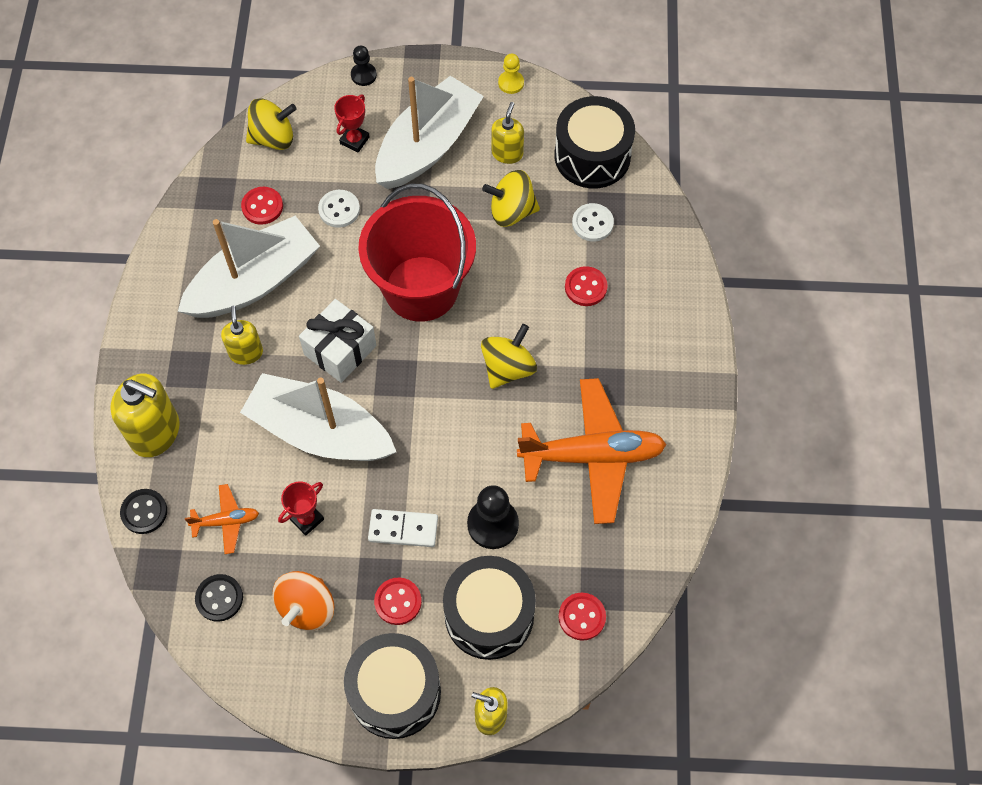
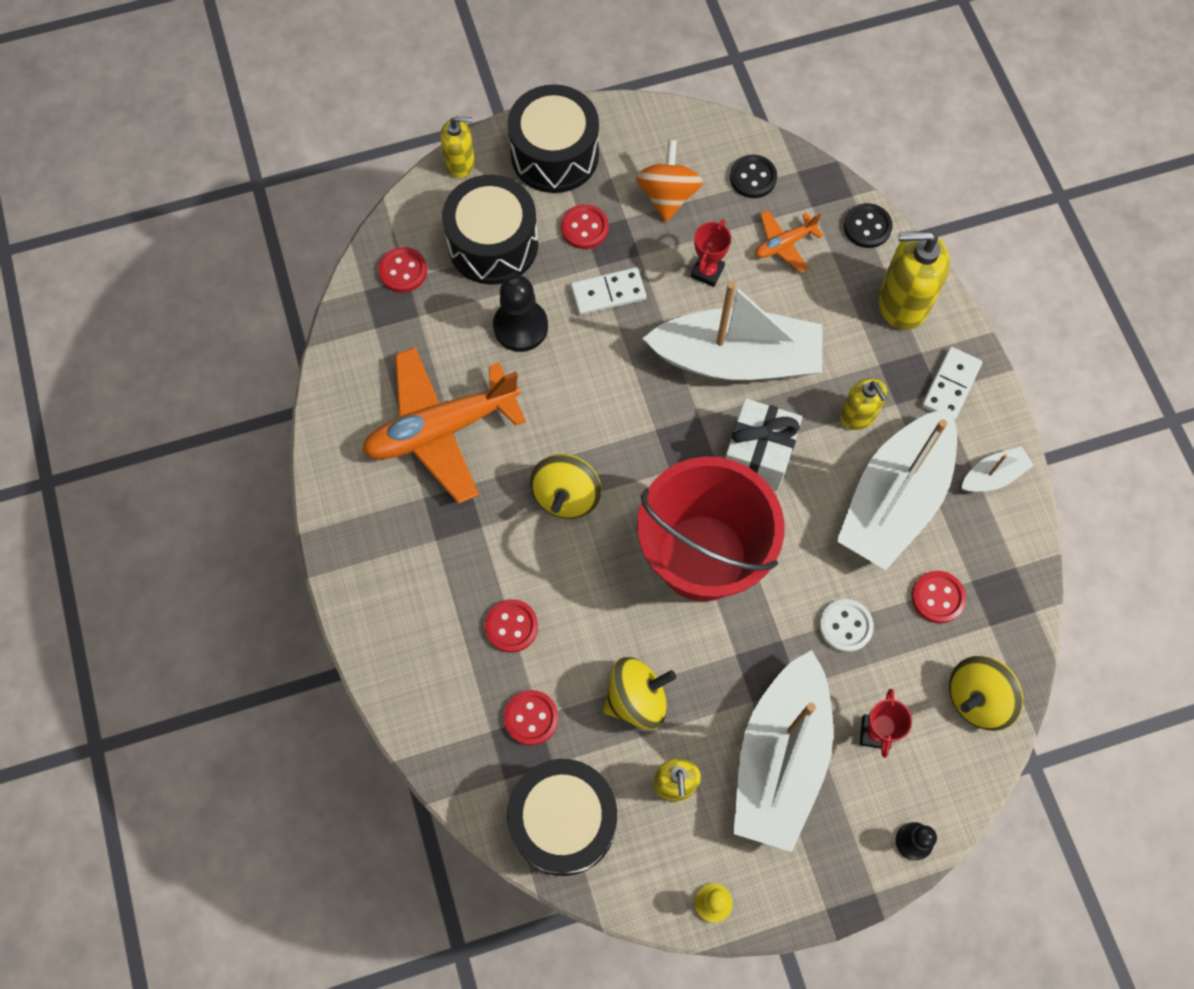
camera: 160 degrees right, 5 degrees up
(158, 351) = (951, 385): none -> white domino
(169, 274) = (993, 476): none -> white boat
(592, 223) = (531, 718): white button -> red button

